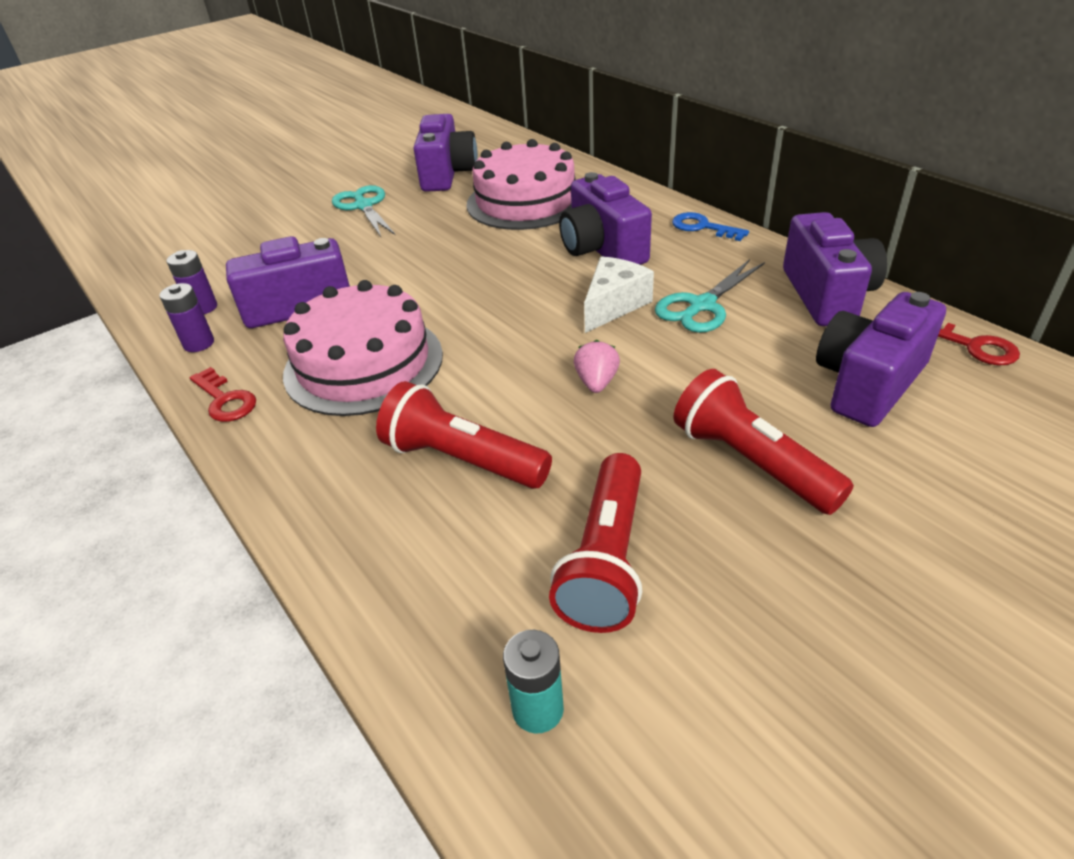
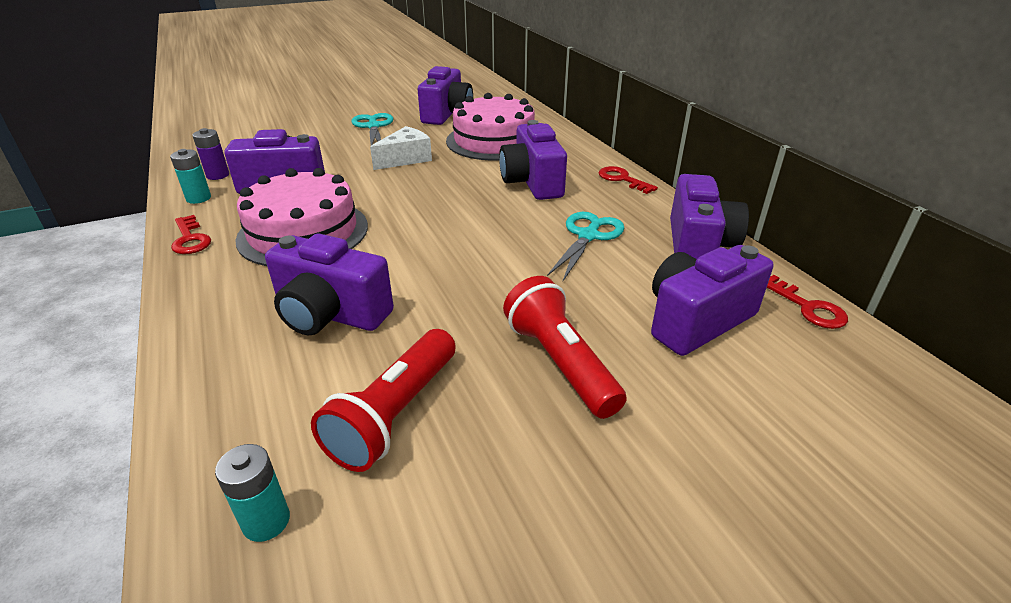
camera: 10 degrees right, 5 degrees down
(199, 343) = (198, 198): purple battery -> turquoise battery
(462, 460) = (330, 314): red flashlight -> purple camera
(596, 382) = (469, 277): pink strawberry -> none
(613, 305) = (517, 223): white cheese -> white cheese (406, 159)
(702, 227) = (622, 179): blue key -> red key
(702, 306) = (588, 236): turquoise scissors -> turquoise scissors turned 150 degrees clockwise

